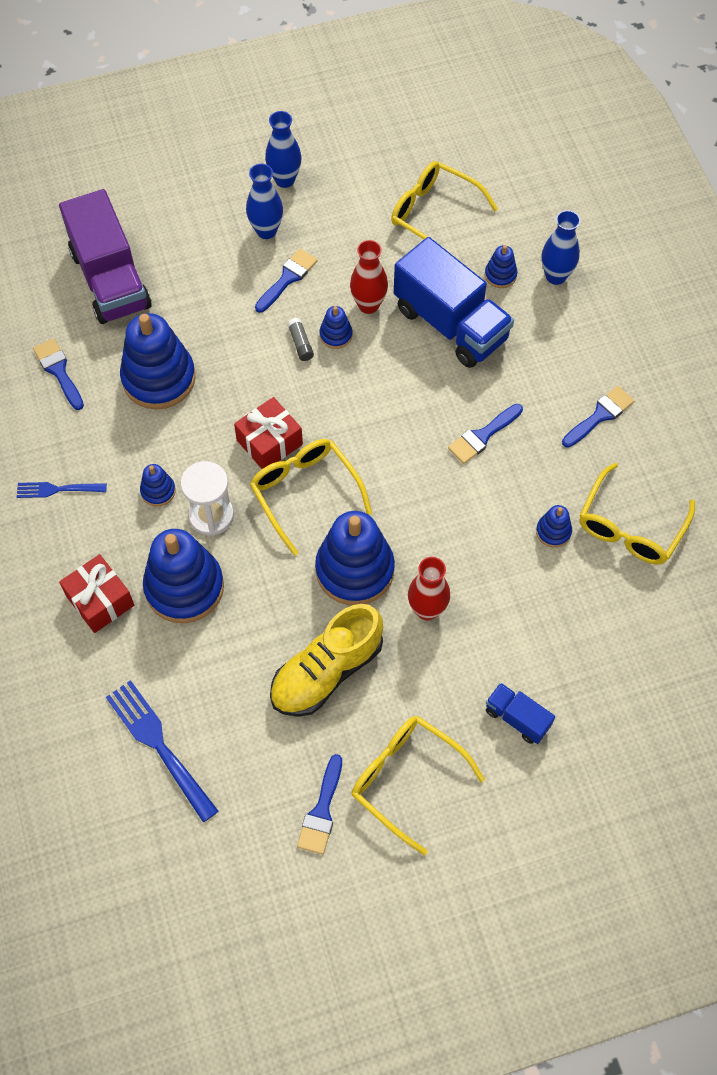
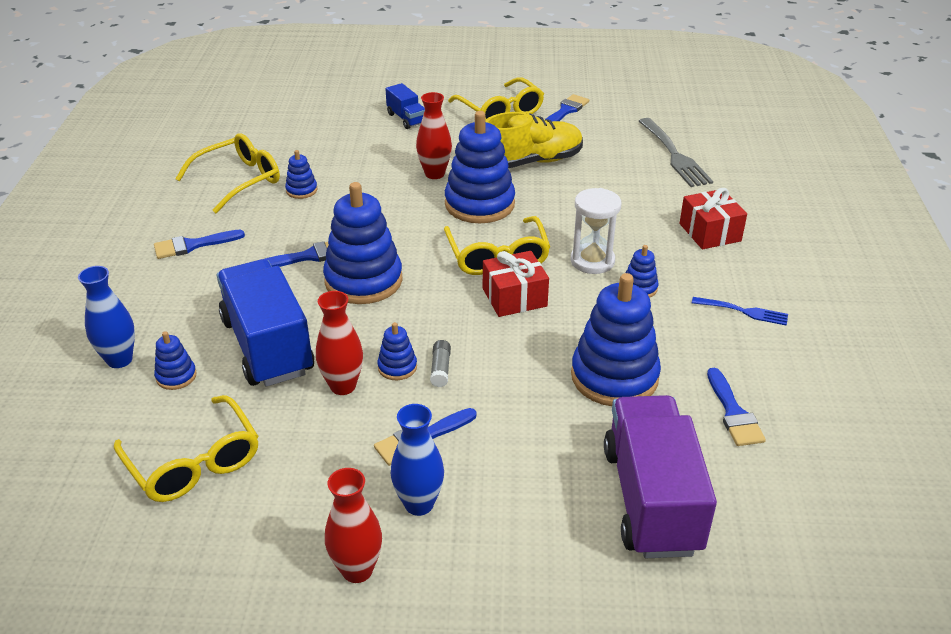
camera: 160 degrees left, 25 degrees down
(159, 745) = (674, 155): blue fork -> grey fork
(184, 587) = (631, 224): blue stacking toy -> blue stacking toy (363, 280)
(285, 180) = (357, 570): blue vase -> red vase

